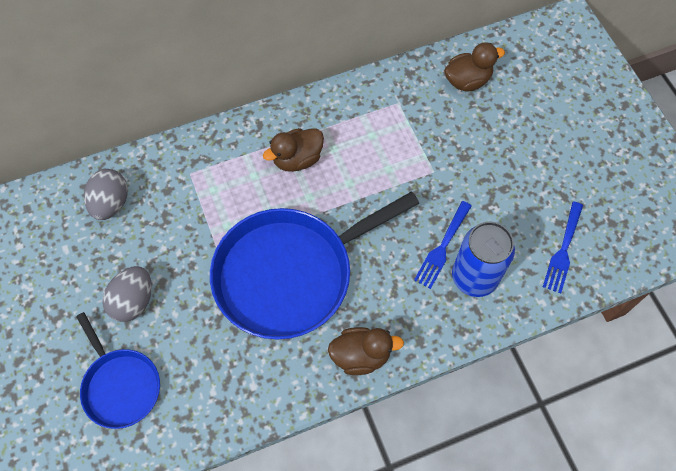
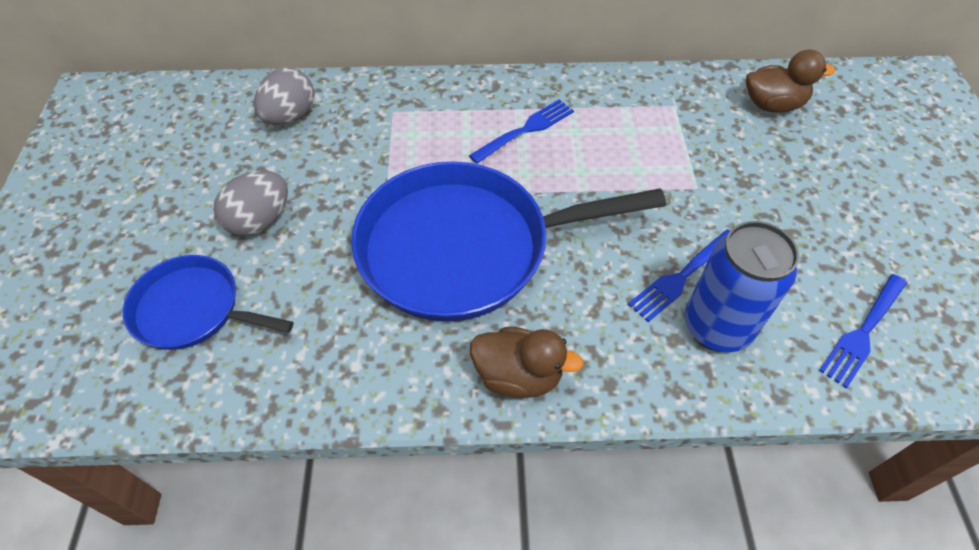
camera: 20 degrees right, 10 degrees down
(120, 386) = (192, 309): blue pan -> blue pan turned 120 degrees clockwise
(297, 159) = (526, 130): brown duck -> blue fork

